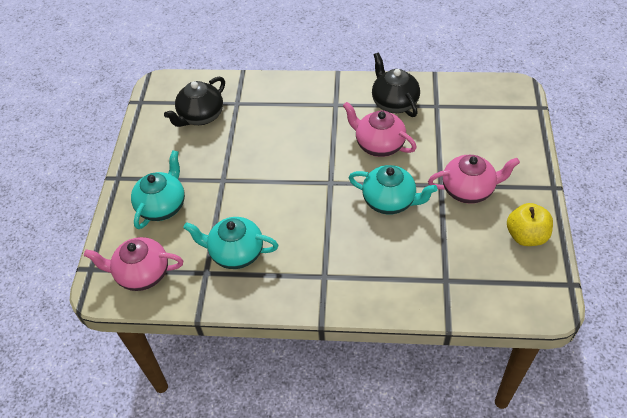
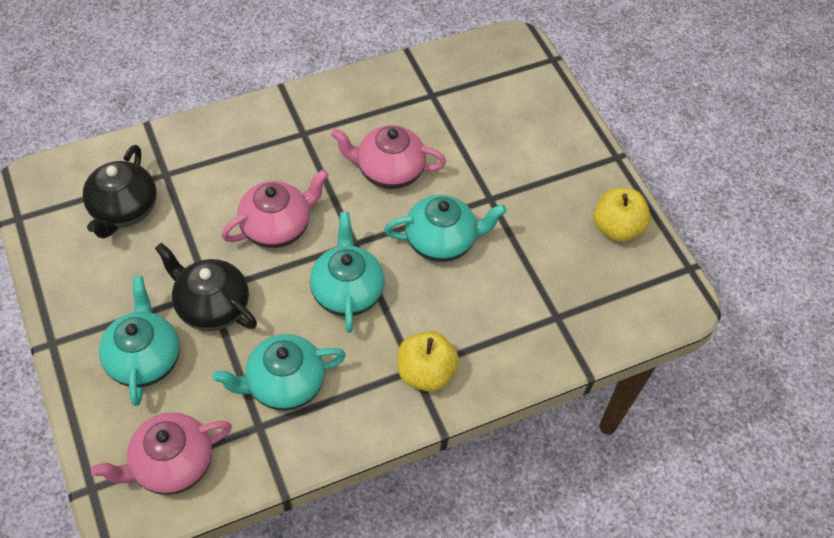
camera: 35 degrees left, 5 degrees up
(308, 210) = (347, 291): none -> turquoise teapot
(331, 281) = (425, 373): none -> yellow apple
(394, 102) = (377, 107): black teapot -> black teapot (211, 306)
(468, 190) = (525, 193): pink teapot -> pink teapot (277, 227)

